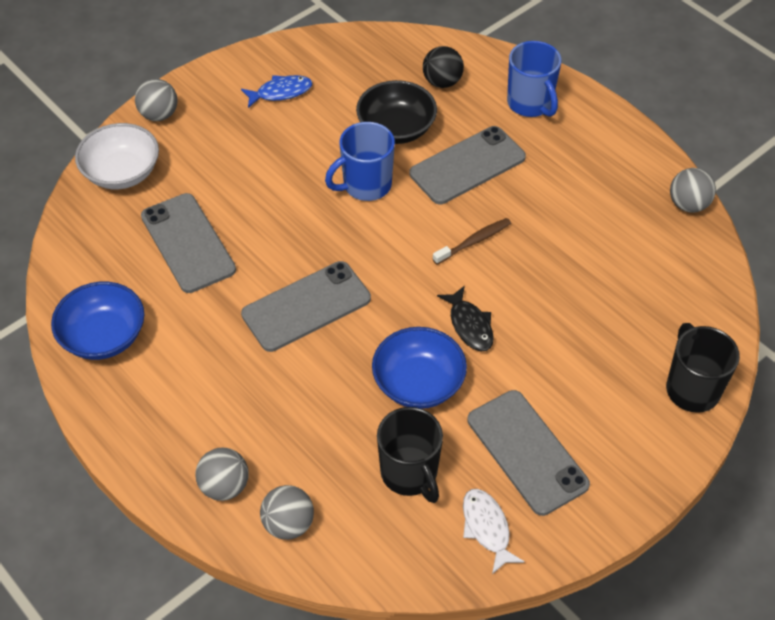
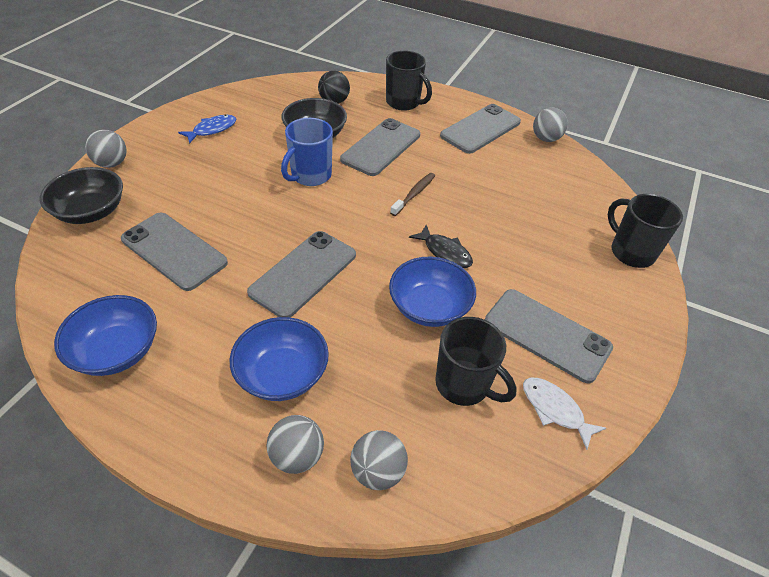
camera: 25 degrees left, 5 degrees down
(122, 173) = (91, 212): white bowl -> black bowl
(242, 407) = (282, 374): none -> blue bowl
(530, 104) = (404, 103): blue mug -> black mug
(609, 168) = (480, 129): none -> grey phone

